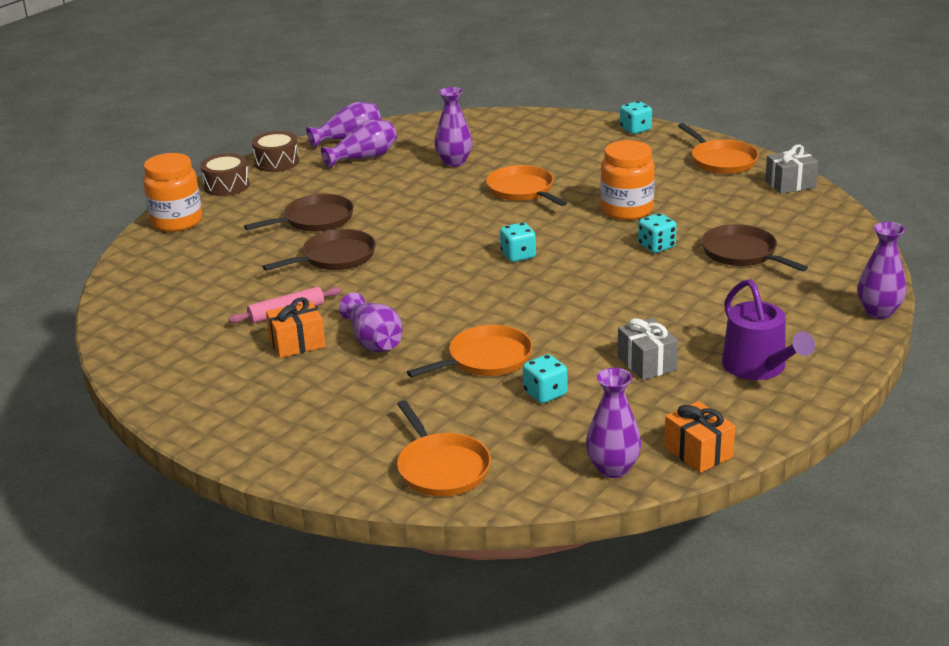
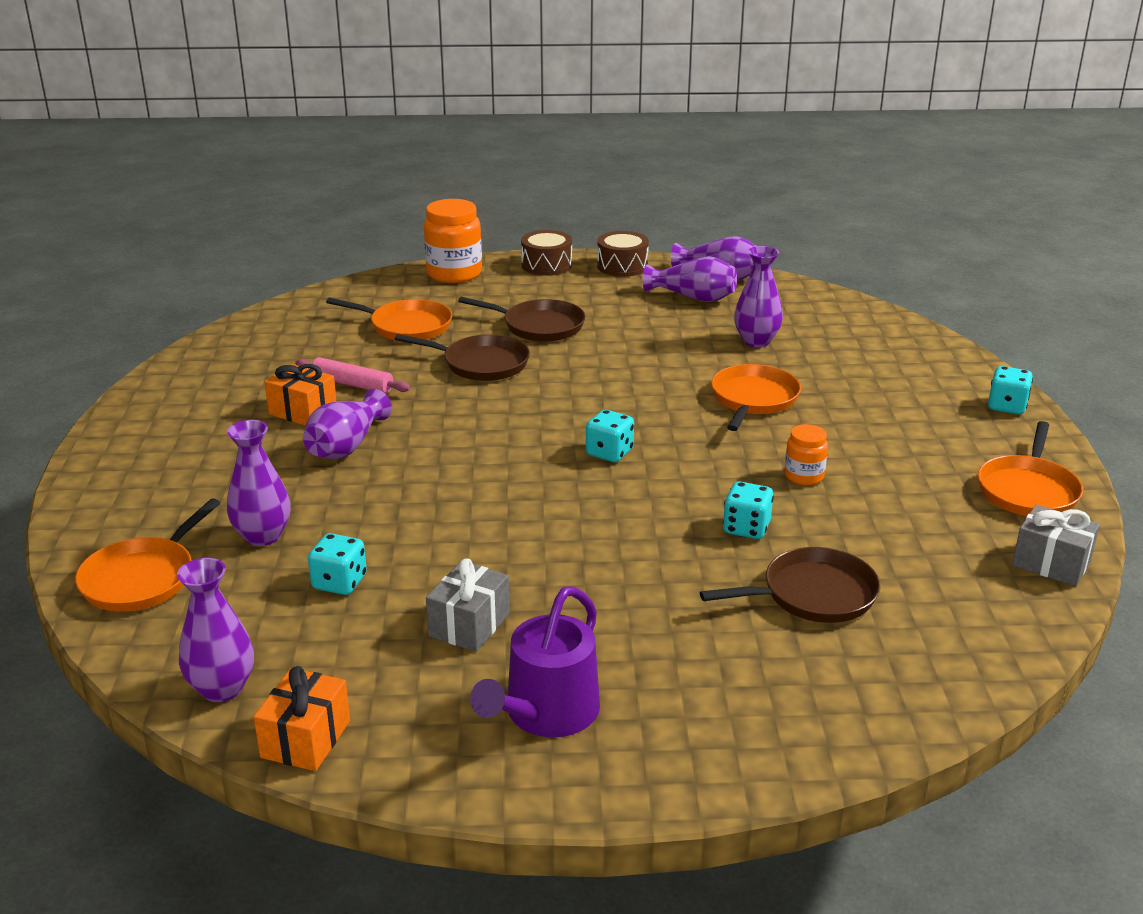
camera: 50 degrees right, 0 degrees up
(486, 359) = (375, 520): orange pan -> orange pan (407, 326)
(626, 210) = (804, 476): orange jar -> orange jar, size x0.54
(742, 253) = (813, 594): brown pan -> brown pan turned 60 degrees clockwise
(878, 312) = (806, 767): purple vase -> purple vase (263, 536)

